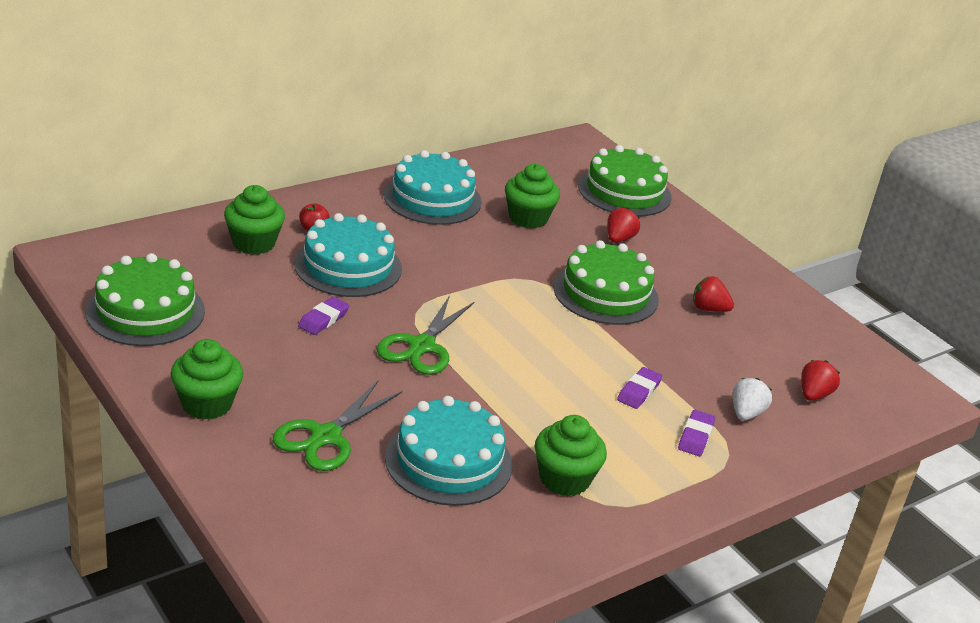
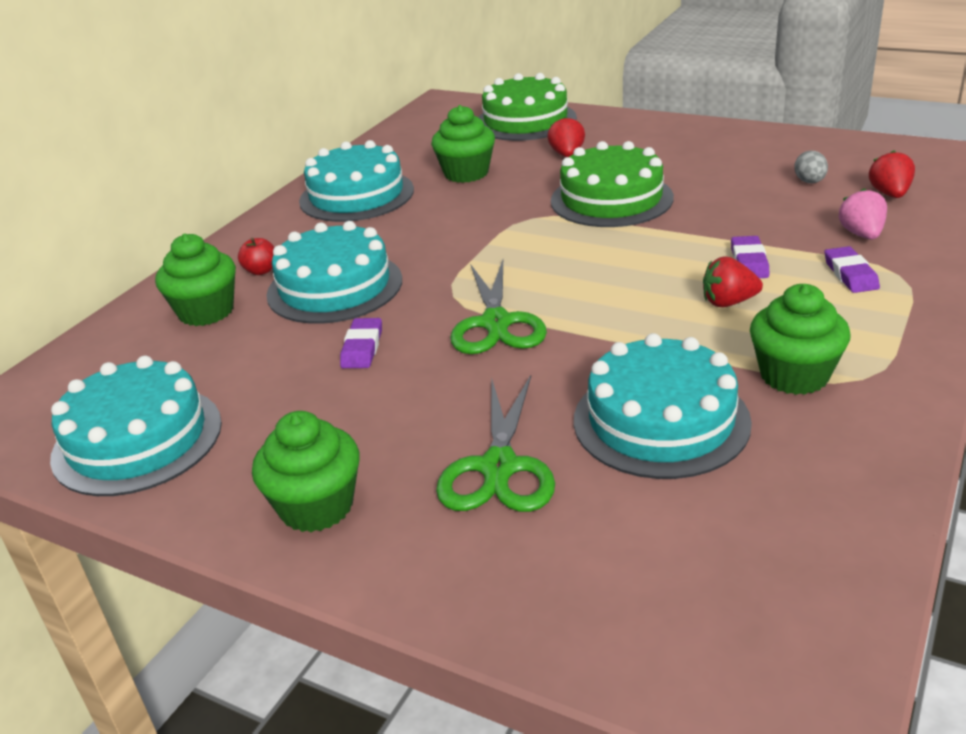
camera: 20 degrees left, 0 degrees up
(145, 311) = (137, 439): green cake -> turquoise cake
(708, 309) = (713, 172): red strawberry -> red strawberry (728, 302)
(746, 413) = (861, 234): white strawberry -> pink strawberry
(768, 354) = (809, 182): none -> grey egg

